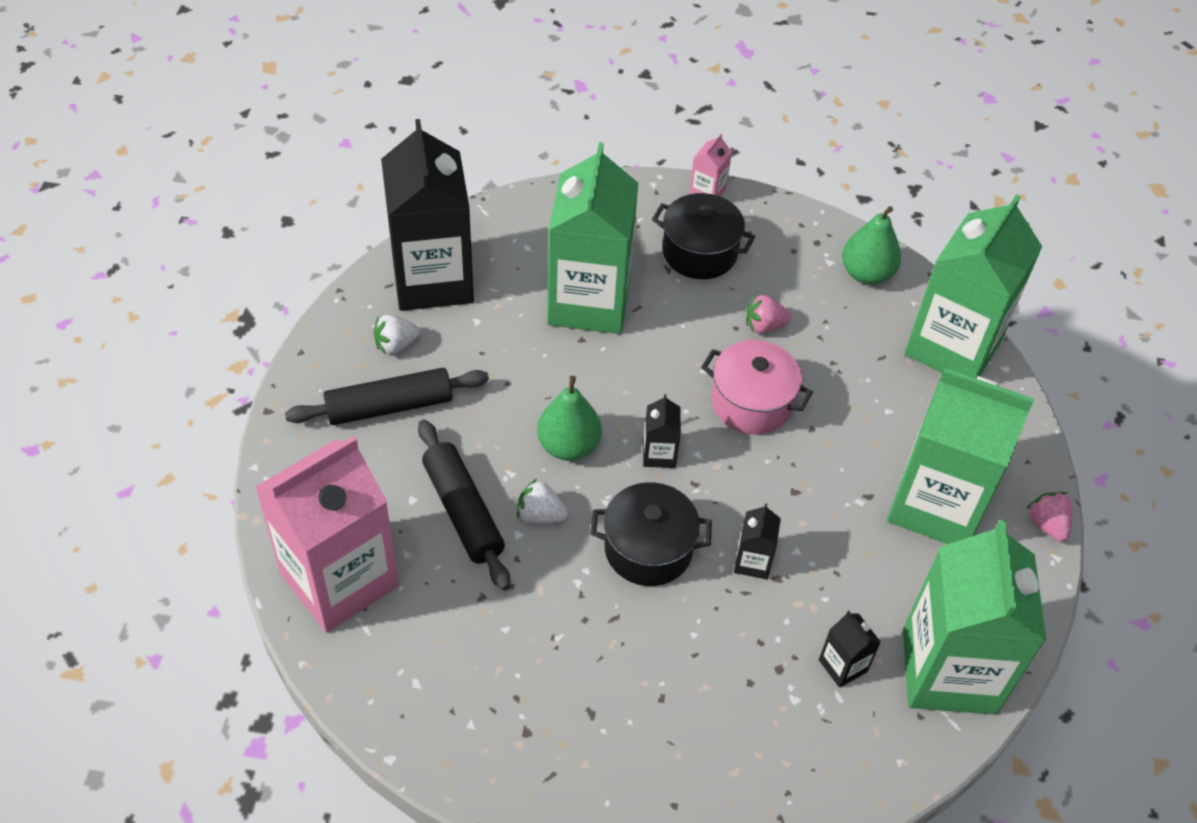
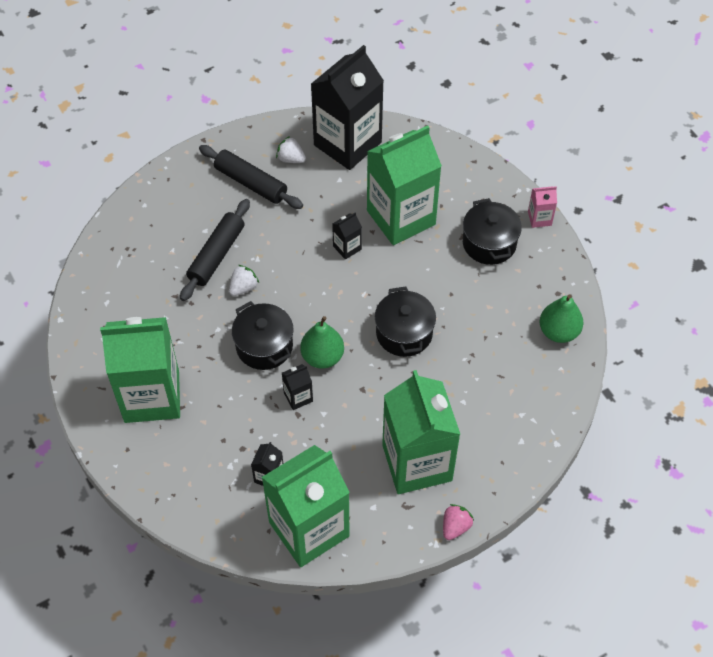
camera: 55 degrees right, 5 degrees up
(339, 579) = (135, 234): pink carton -> none
(540, 515) = (243, 287): white strawberry -> white strawberry turned 60 degrees clockwise
(568, 446) = (297, 271): green pear -> green pear (322, 357)
(659, 454) = (329, 313): black carton -> black carton (347, 248)
(751, 403) = (404, 333): pink pot -> black pot
(764, 326) = (466, 306): pink strawberry -> none
(953, 347) = (545, 407): green carton -> green carton (152, 396)

